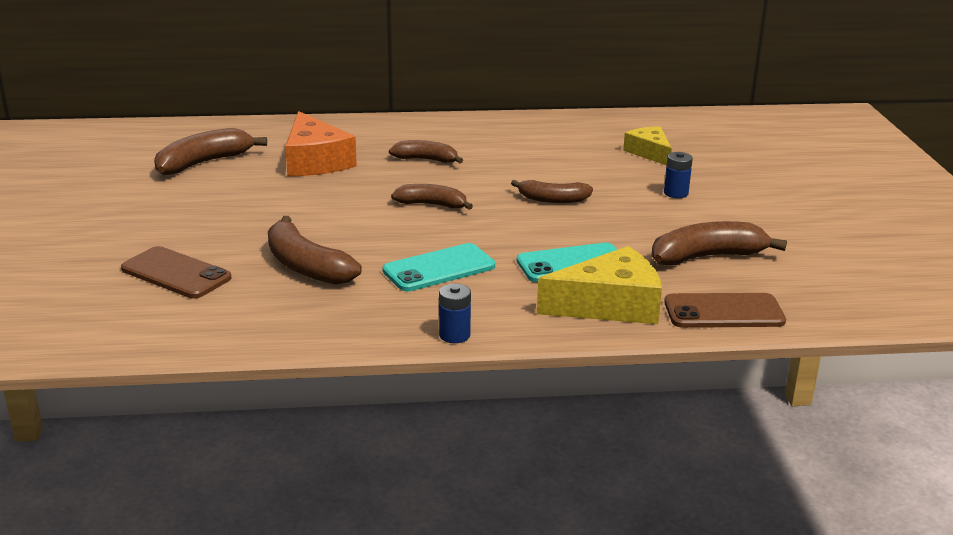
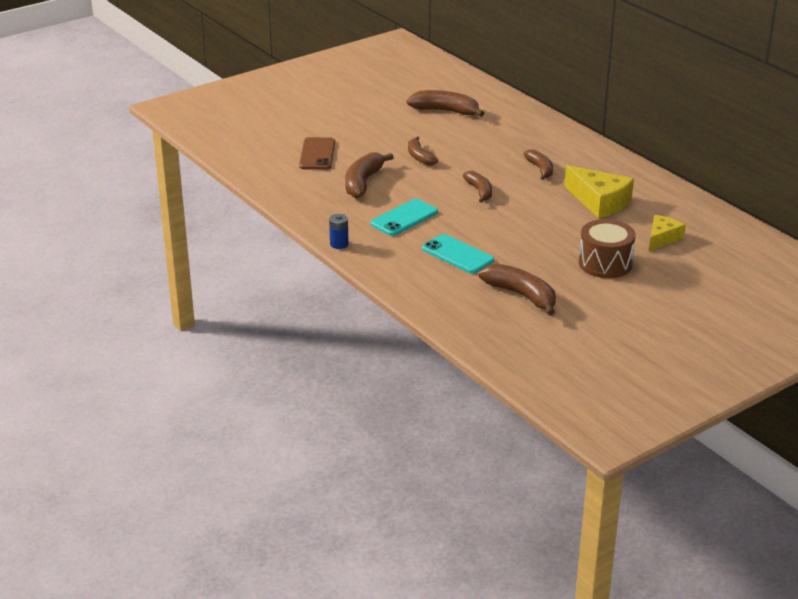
camera: 60 degrees right, 5 degrees up
(315, 161) = (491, 139): orange cheese -> none
(439, 268) = (404, 218): turquoise phone -> turquoise phone turned 75 degrees counterclockwise
(552, 200) = (537, 225): brown banana -> brown banana (419, 157)
(610, 305) = (421, 279): yellow cheese -> yellow cheese (599, 202)
(676, 193) = (605, 263): blue battery -> brown drum
(723, 312) = (454, 316): brown phone -> none

